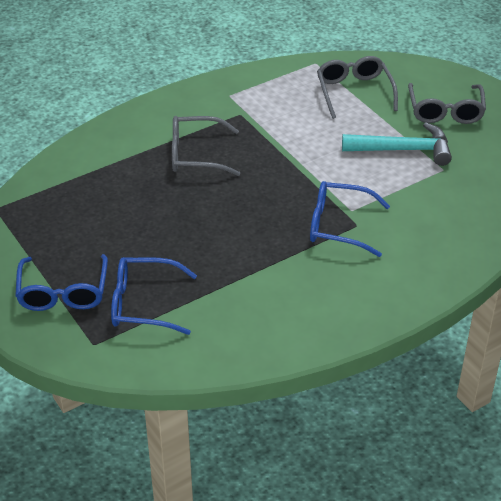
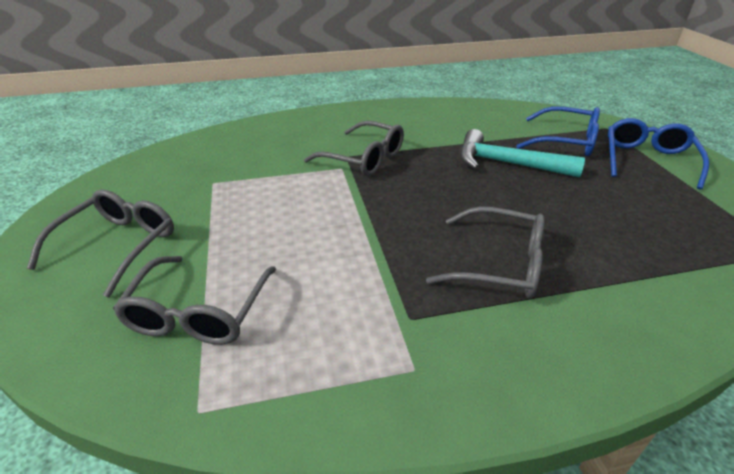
camera: 160 degrees left, 5 degrees down
(339, 226) = (364, 159): blue glasses -> grey glasses
(404, 150) = (229, 210): turquoise hammer -> turquoise hammer (506, 163)

